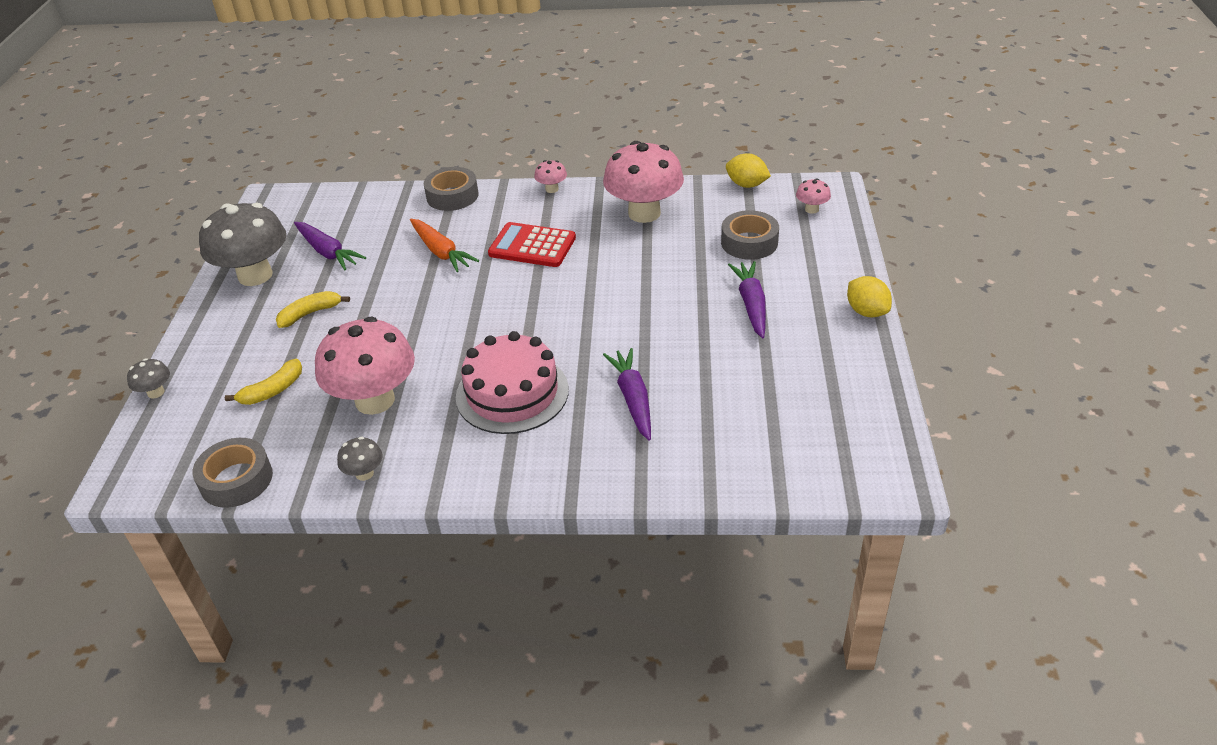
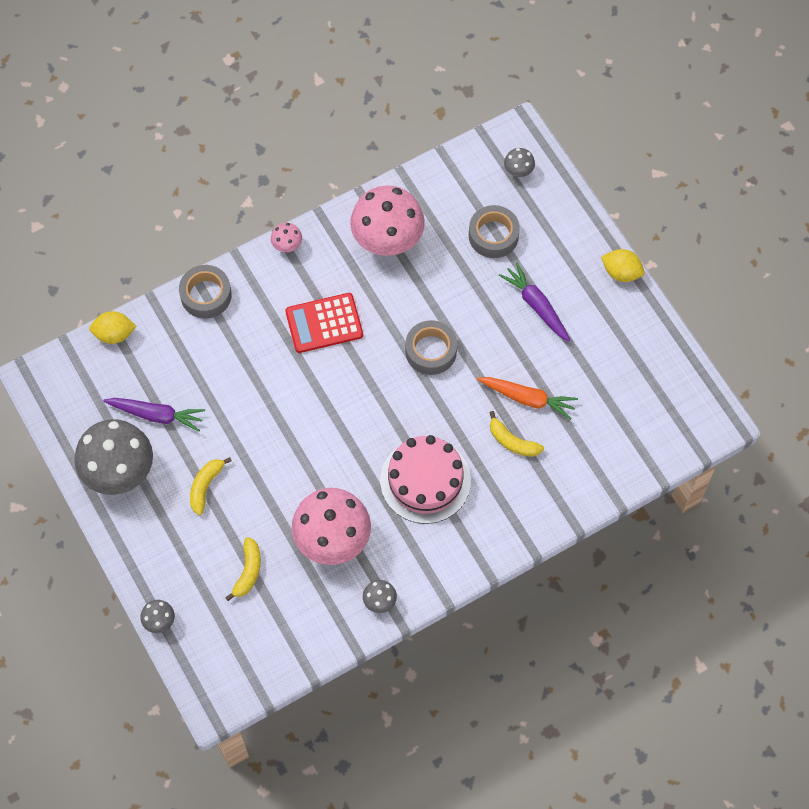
camera: 35 degrees left, 25 degrees up
(236, 480) = (296, 655): grey tape -> grey tape (431, 351)
(441, 252) = (254, 367): orange carrot -> orange carrot (528, 398)
(633, 399) = (512, 441): purple carrot -> yellow banana
(746, 185) = (448, 162): yellow lemon -> yellow lemon (114, 334)
(811, 209) = (518, 171): pink mushroom -> grey mushroom

